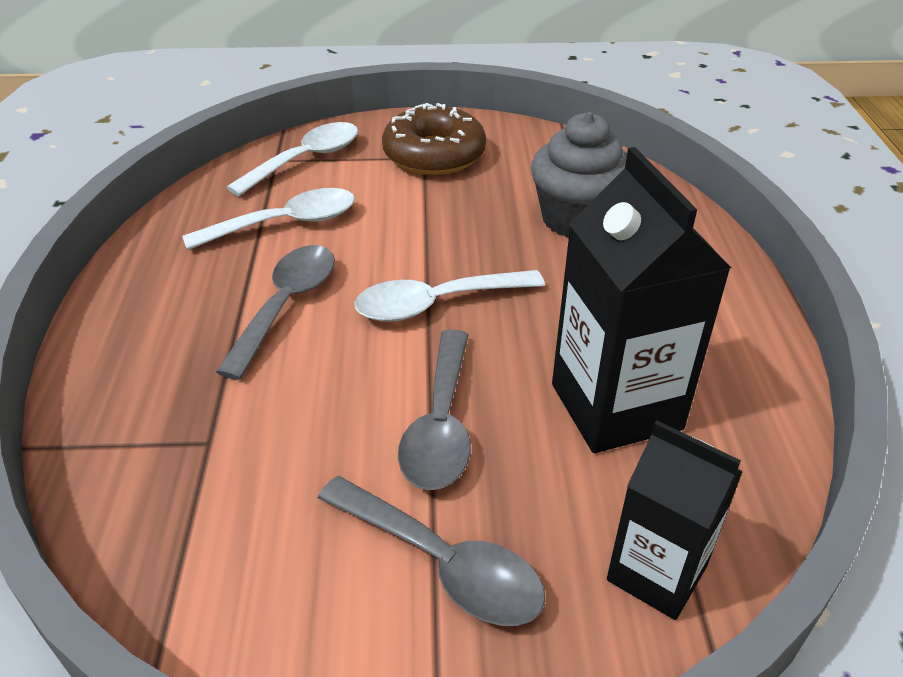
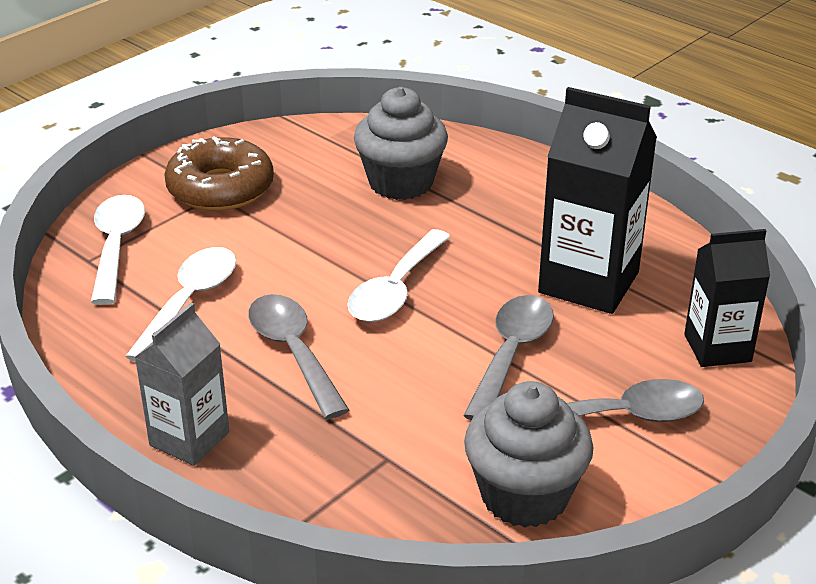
camera: 45 degrees left, 5 degrees down
(124, 323) = (189, 439): none -> grey carton
(244, 569) = (524, 496): none -> grey cupcake
(441, 425) = (511, 354): grey spoon -> grey spoon turned 120 degrees counterclockwise

